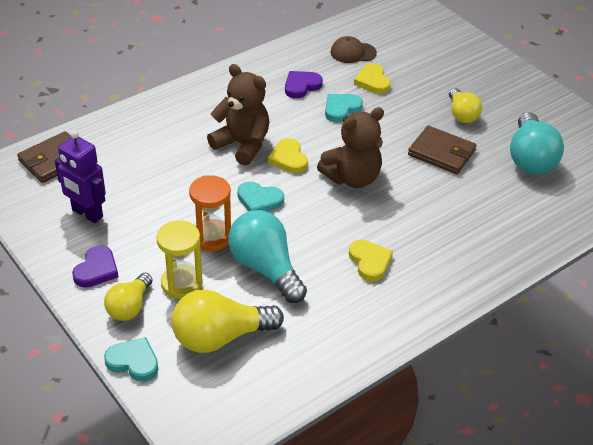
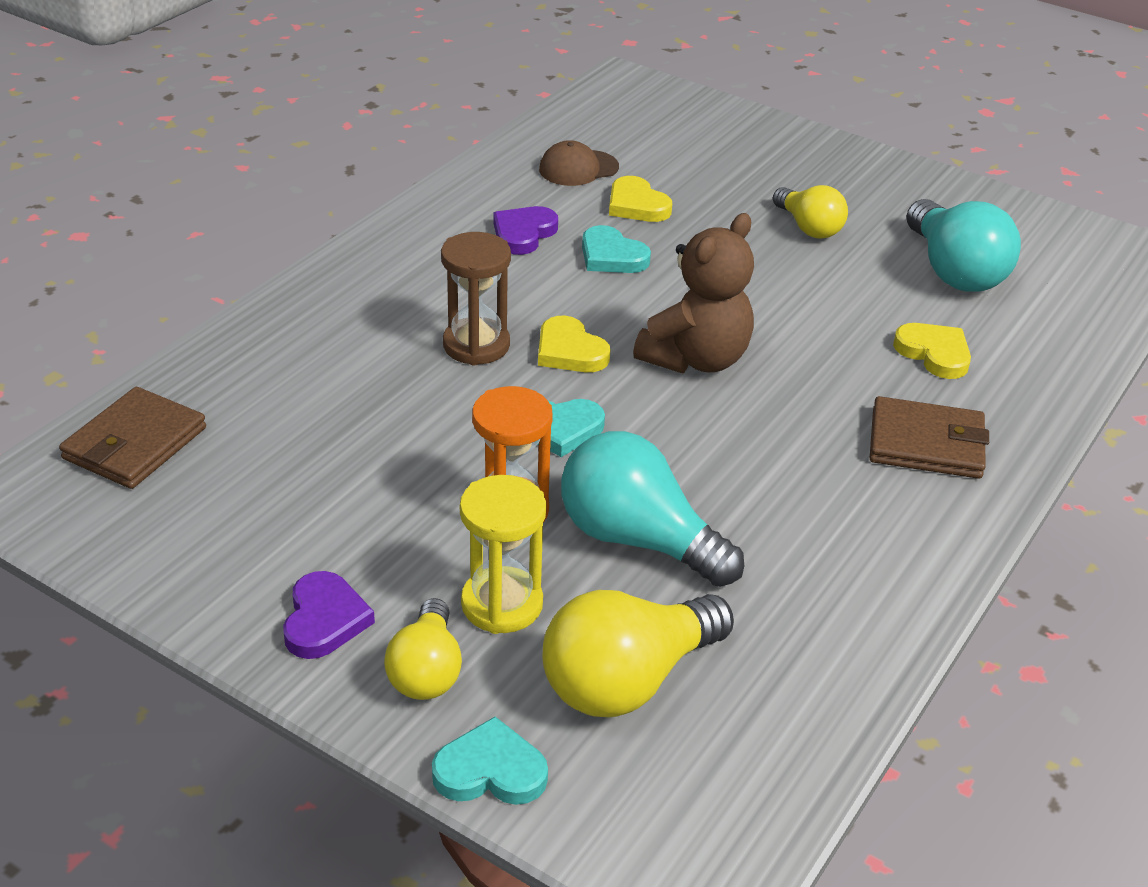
camera: 20 degrees left, 5 degrees down
(87, 214) = (251, 524): purple robot -> none
(242, 145) = (476, 345): brown teddy bear -> brown hourglass
(341, 109) = (612, 256): turquoise heart -> turquoise heart turned 75 degrees counterclockwise
(369, 262) = (808, 486): yellow heart -> yellow heart (934, 353)
(441, 153) = (814, 290): brown wallet -> brown wallet (926, 443)

